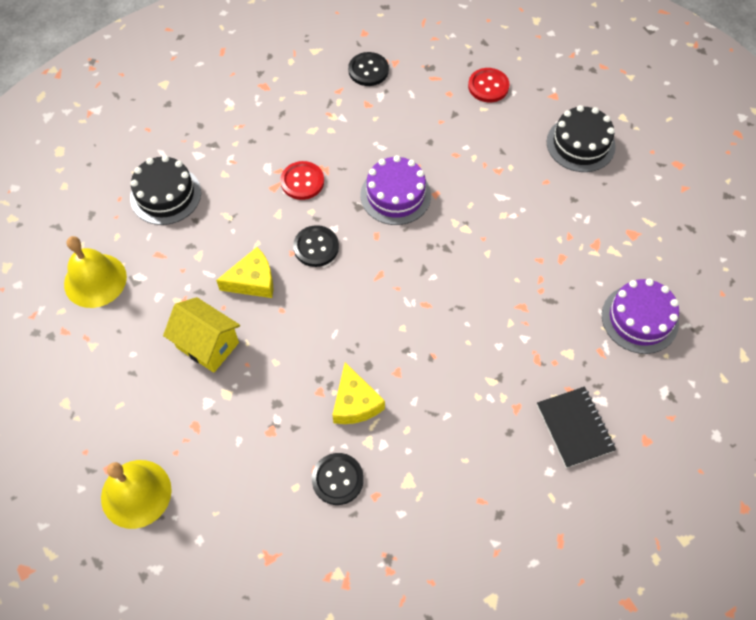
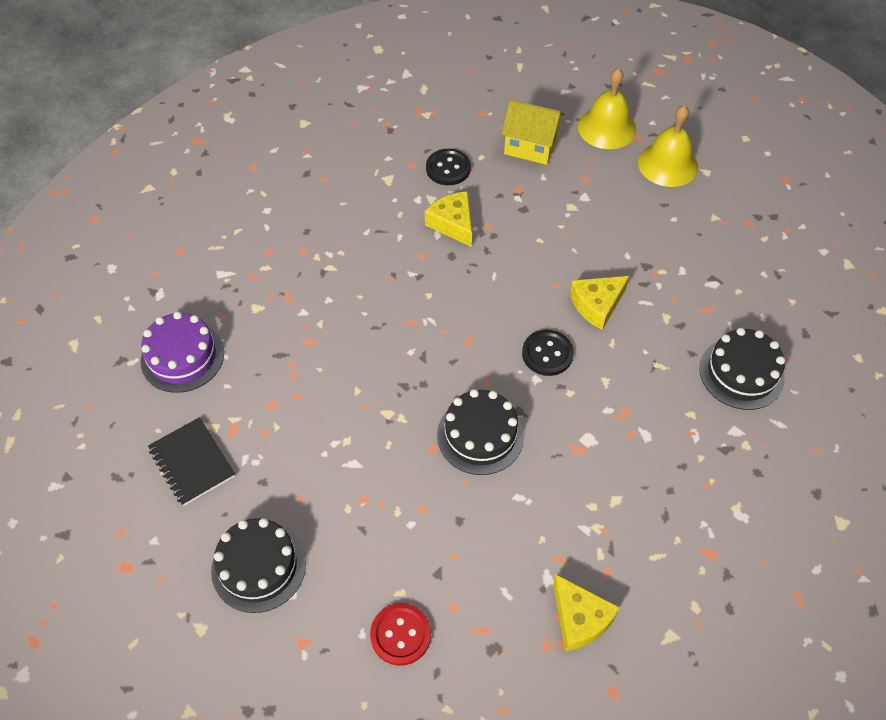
camera: 165 degrees right, 5 degrees down
(95, 280) = (753, 271): yellow bell -> yellow bell (667, 164)
(207, 345) = (609, 240): yellow house -> yellow house (530, 147)
(302, 181) = (596, 426): red button -> none
(368, 70) = (580, 619): black button -> yellow cheese
(395, 195) = (480, 435): purple cake -> black cake
(574, 428) = (246, 246): black notebook -> black notebook (192, 462)

